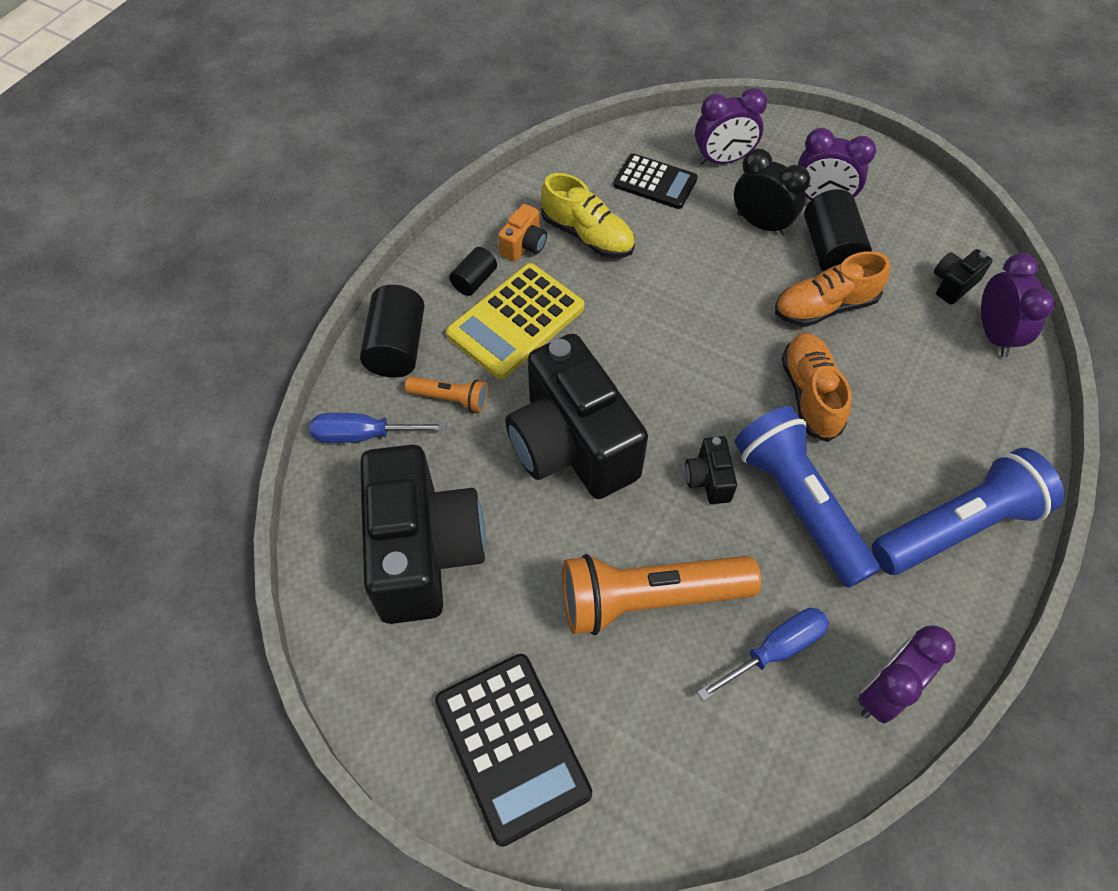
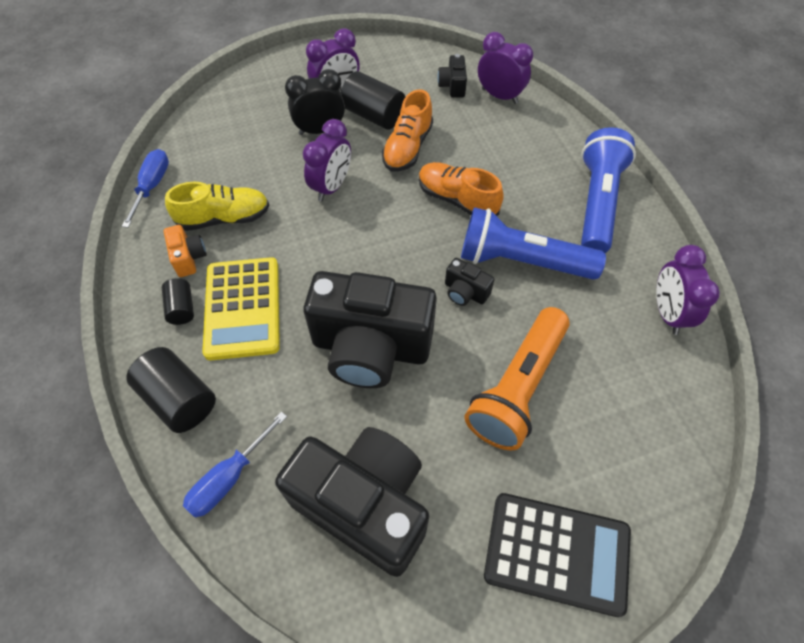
camera: 50 degrees left, 0 degrees up
(450, 399) = (260, 395): orange flashlight -> none
(655, 182) = (228, 154): black calculator -> none
(723, 160) = (253, 111): purple clock -> purple clock (331, 187)
(775, 650) = (603, 346): blue screwdriver -> blue screwdriver (152, 186)

